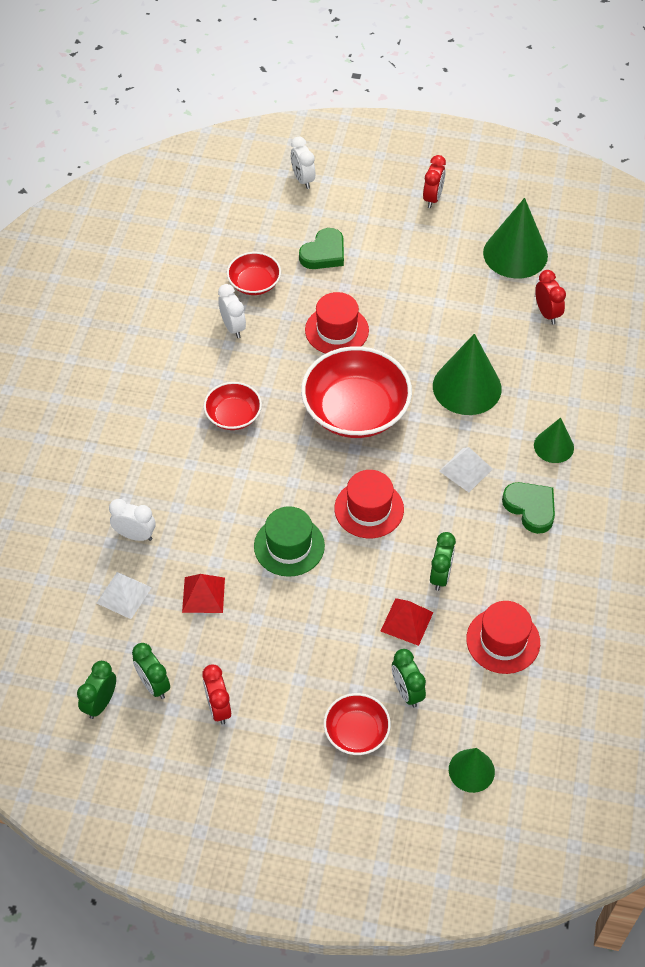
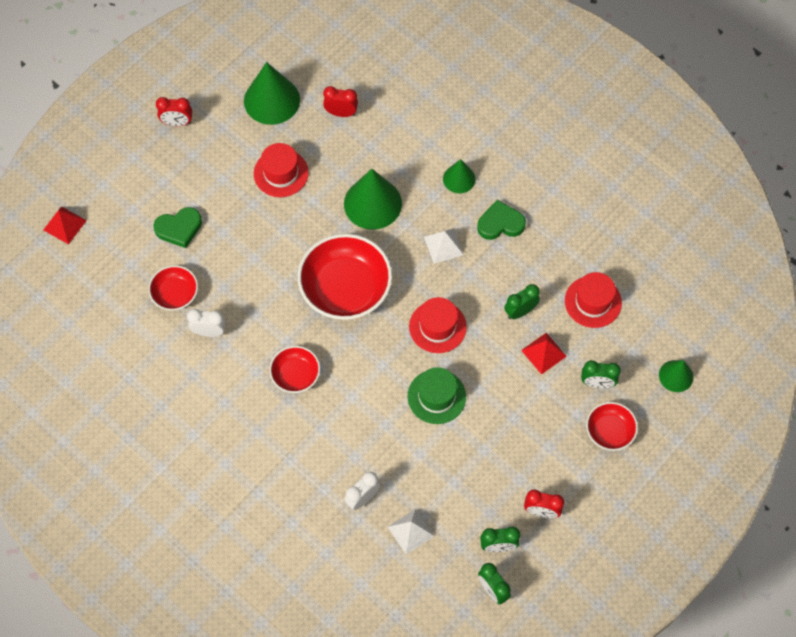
camera: 60 degrees left, 10 degrees up
(203, 595) = (443, 475): red pyramid -> red pyramid (65, 225)
(303, 179) = (90, 202): white clock -> none
(324, 253) = (179, 228): green heart -> green heart turned 90 degrees clockwise
(336, 330) = (262, 261): red hat -> red hat (281, 173)
(432, 198) = (177, 123): red clock -> red clock turned 135 degrees clockwise
(440, 576) = (520, 311): green clock -> green clock turned 75 degrees counterclockwise

